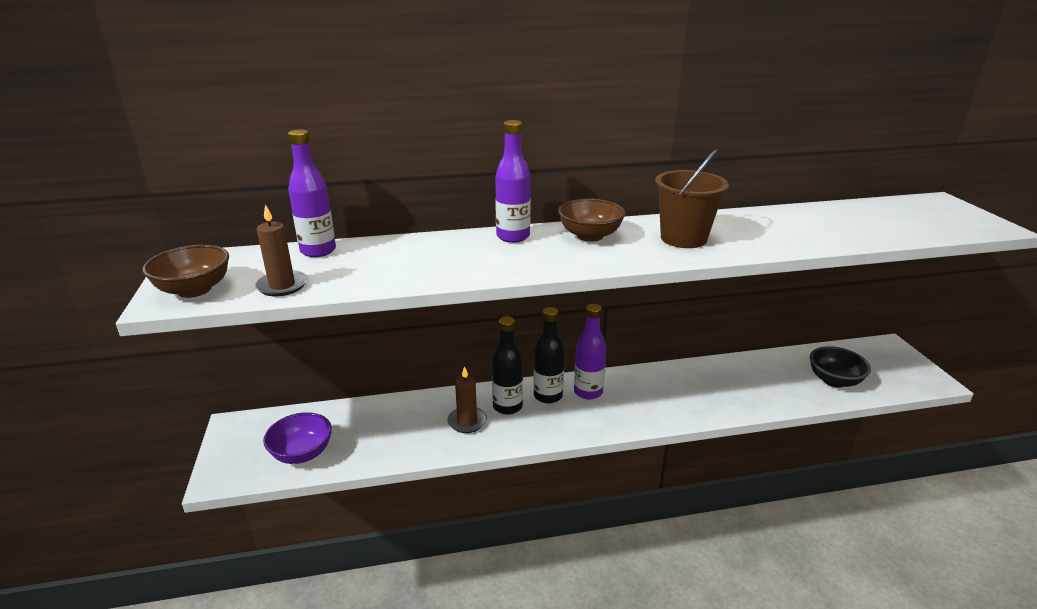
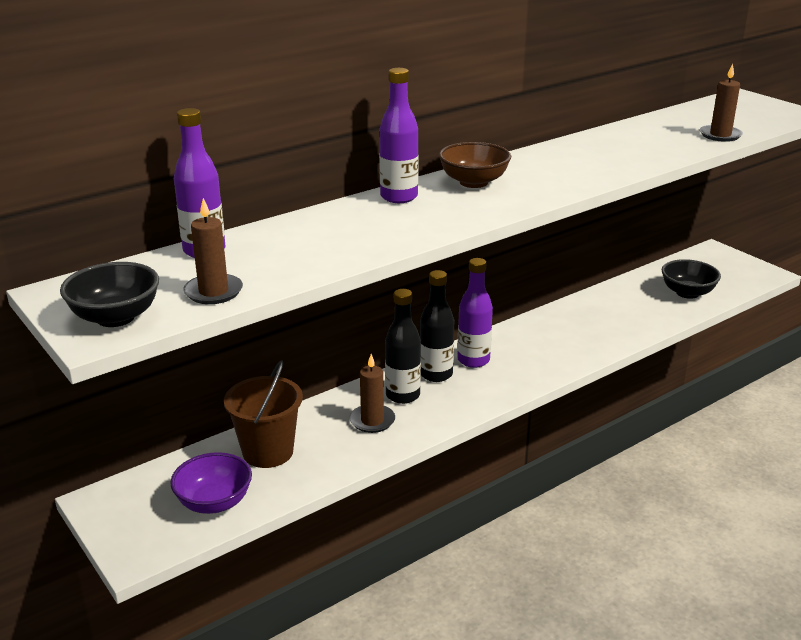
camera: 25 degrees left, 0 degrees up
(194, 290) = (115, 317): brown bowl -> black bowl
(683, 238) = (562, 169): brown bucket -> brown bucket (268, 452)
(880, 234) = (720, 135): none -> brown candle

